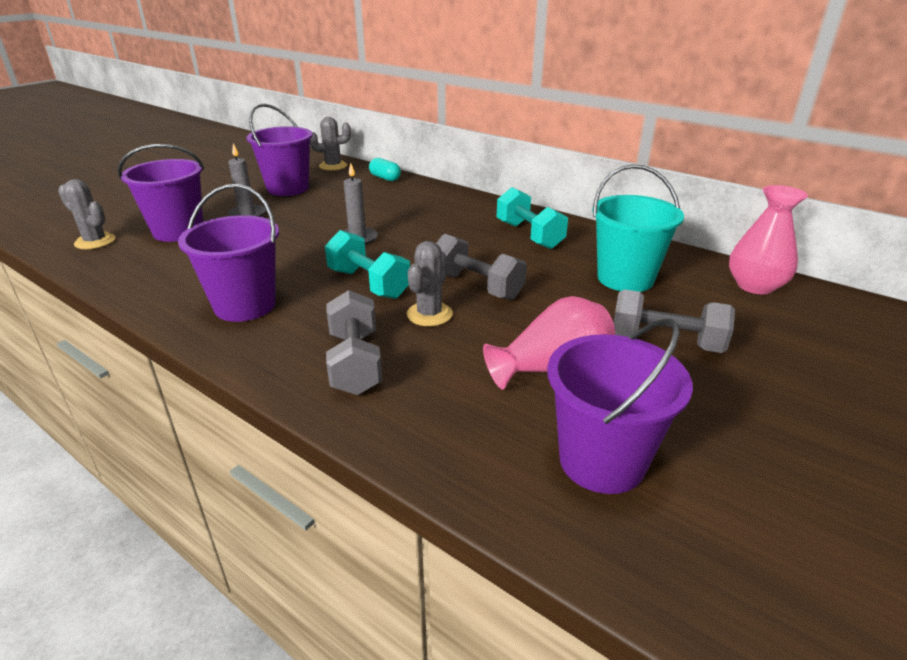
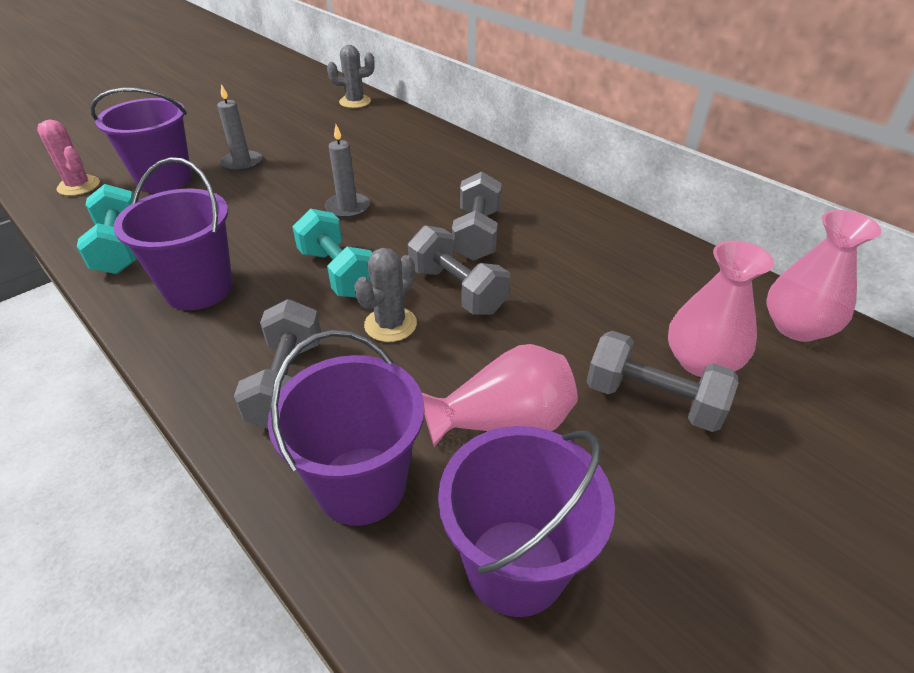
camera: 10 degrees right, 10 degrees up
(95, 241) = (79, 186): grey cactus -> pink cactus
(288, 188) = (296, 130): purple bucket -> purple bucket (361, 485)
(385, 178) = (406, 123): turquoise capsule -> none
(478, 248) = (477, 235): none -> grey dumbbell
(529, 235) = (543, 221): turquoise dumbbell -> turquoise dumbbell (120, 248)
(625, 278) = (636, 298): turquoise bucket -> none
(692, 314) = (701, 361): none -> pink vase

